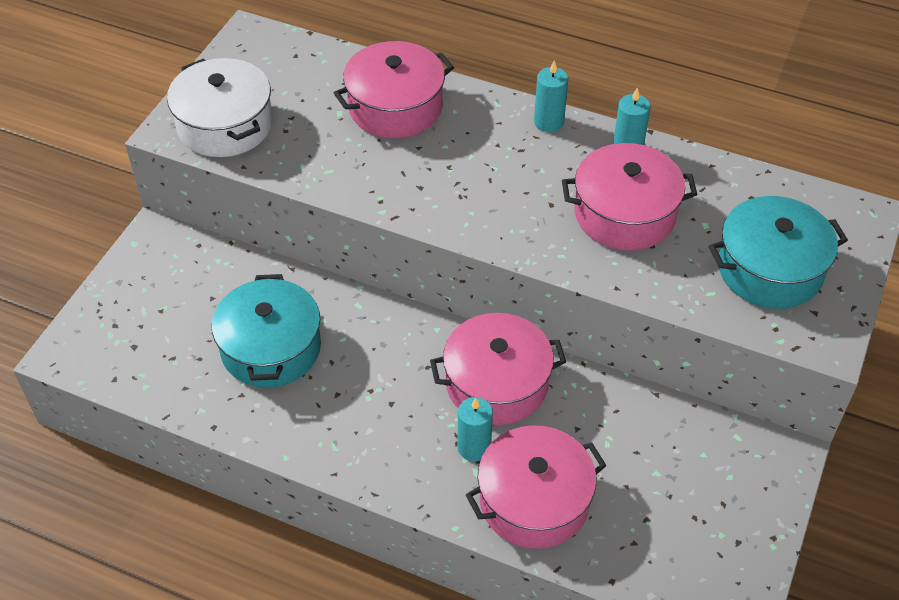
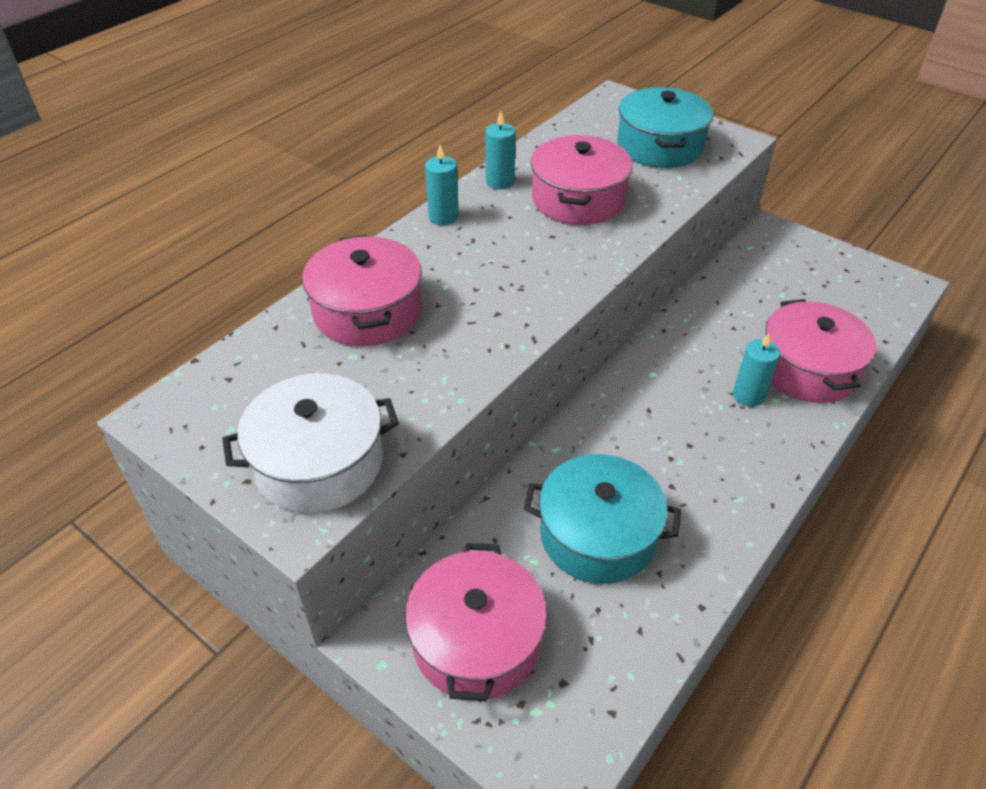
camera: 75 degrees left, 5 degrees down
(496, 383) = (677, 366): pink pot -> pink pot (476, 640)

